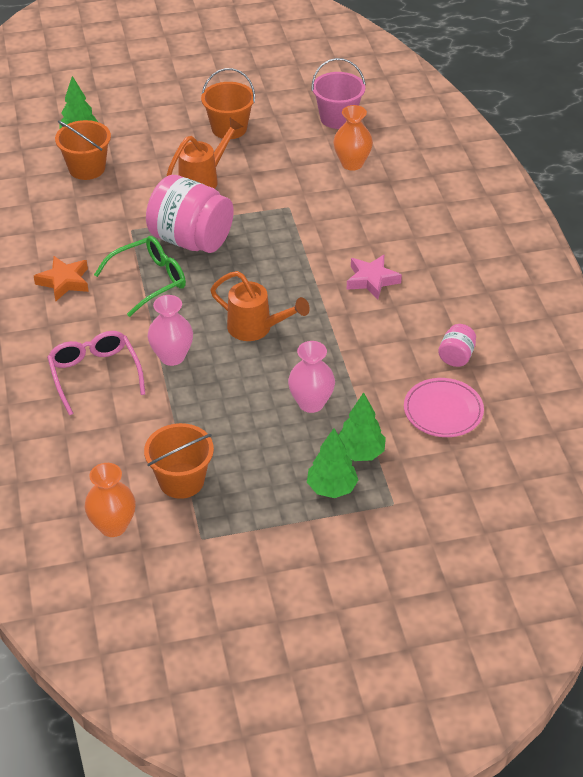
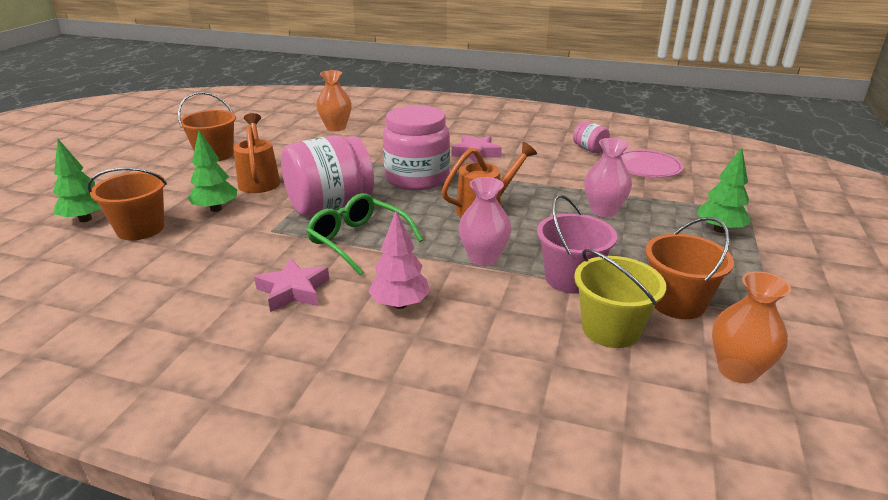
camera: 60 degrees left, 15 degrees down
(64, 282) = (293, 291): orange star -> pink star
(82, 338) = (400, 304): none -> pink tree
(95, 374) = (468, 312): pink glasses -> none
(121, 452) = (610, 329): none -> yellow bucket
(149, 280) = (358, 241): green glasses -> green glasses turned 45 degrees counterclockwise
(283, 265) = (417, 178): none -> pink jar
(337, 118) = (278, 119): pink bucket -> pink bucket (570, 278)
(360, 453) = (679, 207): green tree -> green tree (216, 209)

